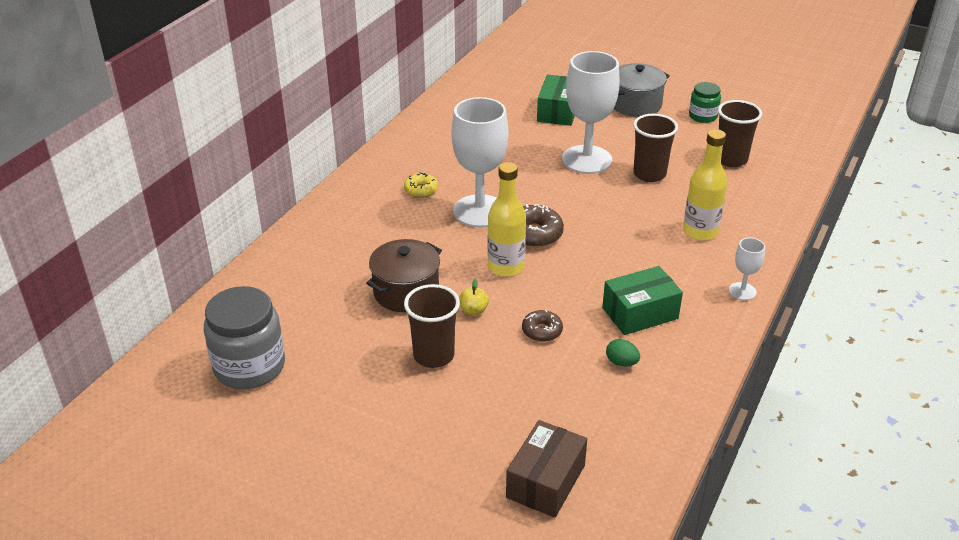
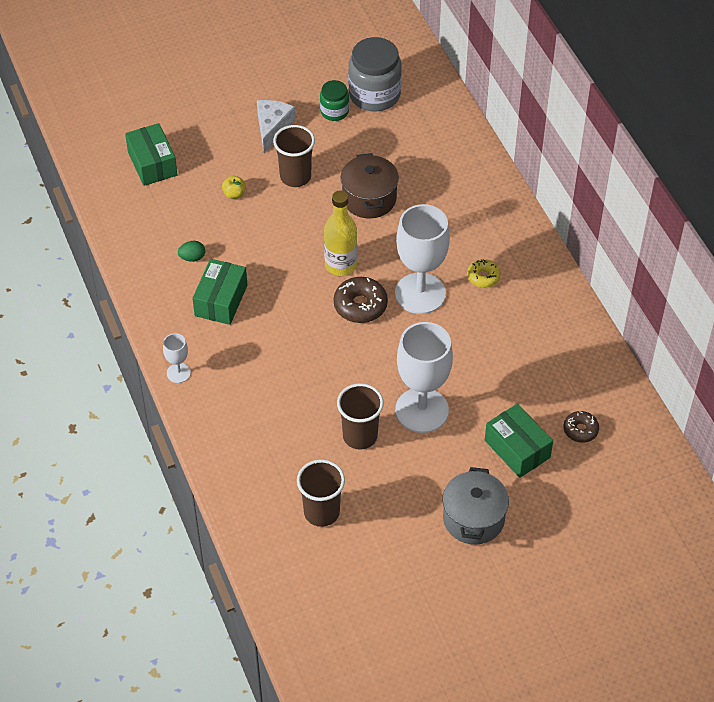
camera: 130 degrees right, 15 degrees up
(382, 415) = (272, 128): none -> white cheese
(473, 310) = (315, 220): yellow apple -> yellow apple (234, 194)
(542, 331) = (260, 240): brown donut -> brown donut (580, 430)
(546, 481) = (152, 164): brown box -> green box
(700, 232) = (260, 405): yellow bottle -> none
(703, 116) = (404, 555): green jar -> green jar (334, 111)

